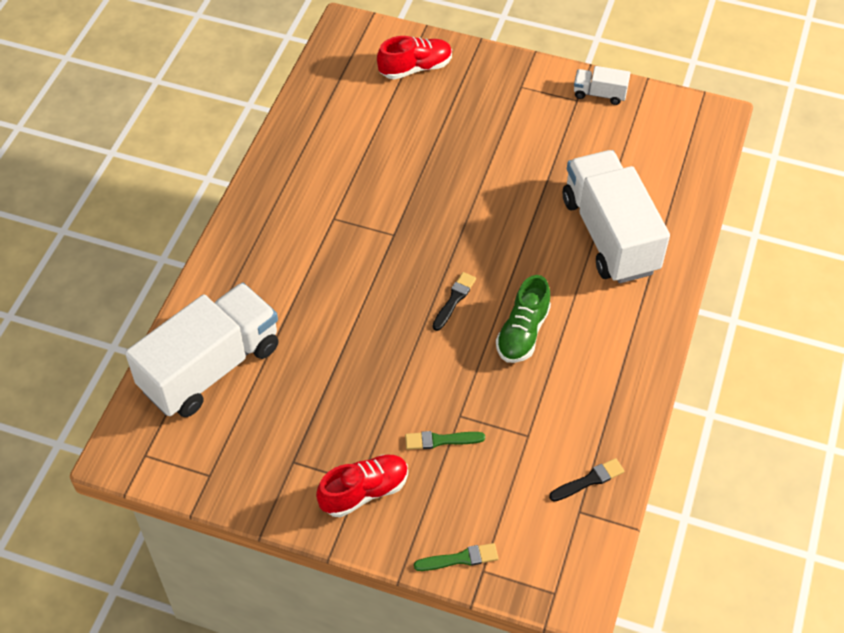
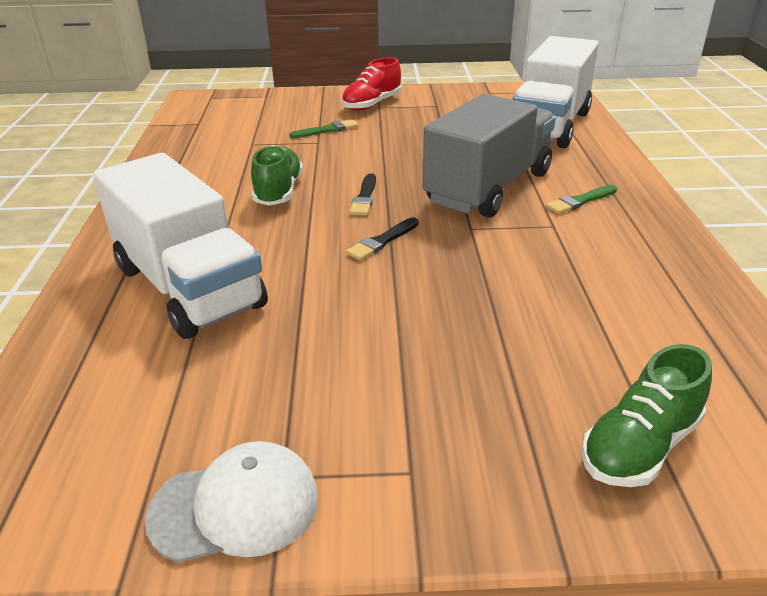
camera: 160 degrees right, 20 degrees down
(347, 280) = (488, 188): none -> grey truck
(415, 68) = (639, 446): red shoe -> green shoe
(460, 559) = (284, 96): green brush -> green brush (580, 201)
(589, 480) = (191, 135): black brush -> black brush (382, 241)
(599, 94) = (235, 506): white truck -> white cap

